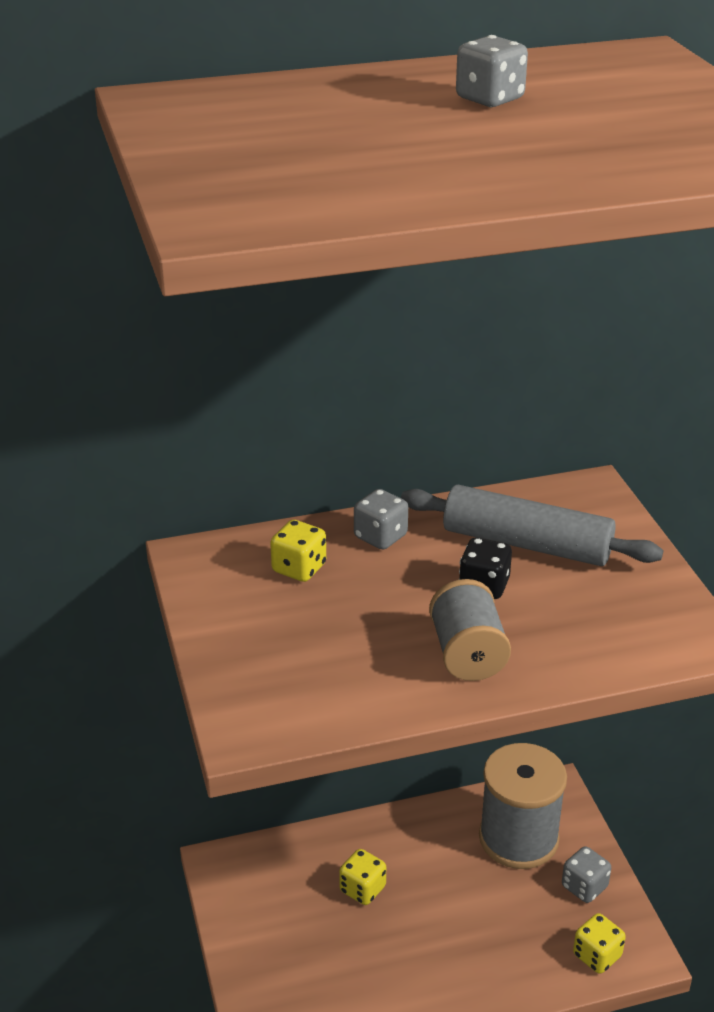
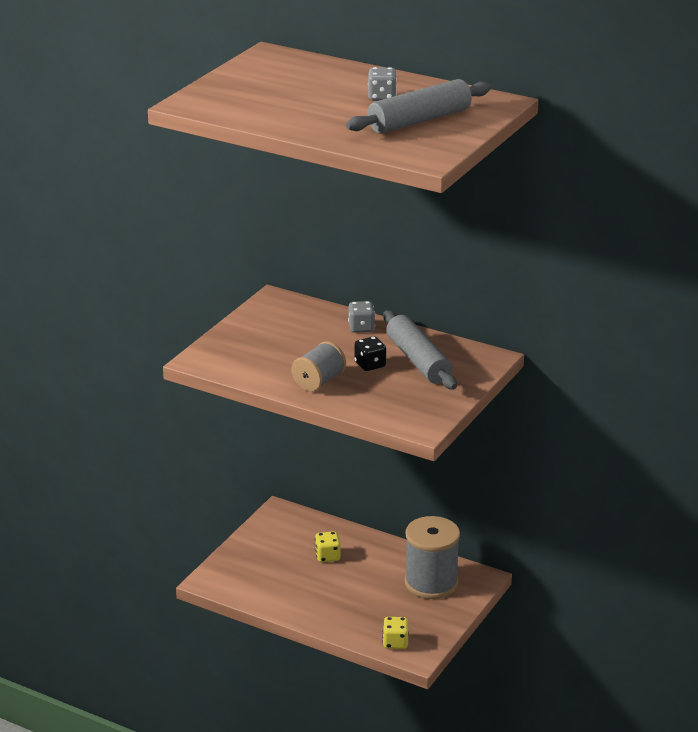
camera: 45 degrees right, 5 degrees down
(299, 568) = (307, 322): yellow dice -> none
(584, 887) = (432, 618): grey dice -> none
(626, 110) = (419, 120): none -> grey rolling pin

